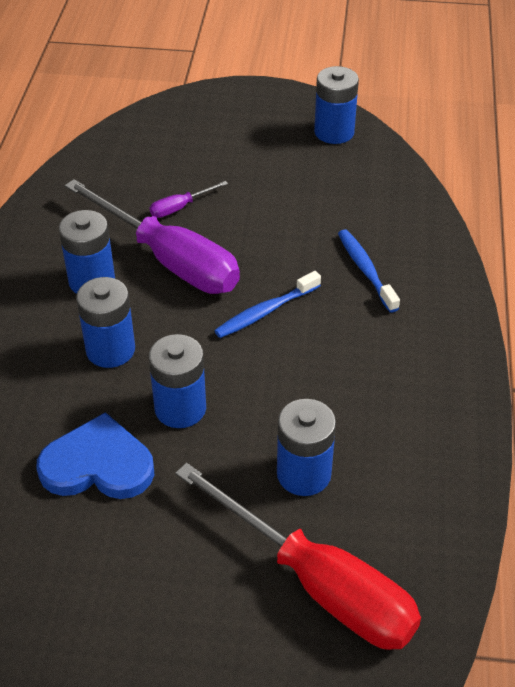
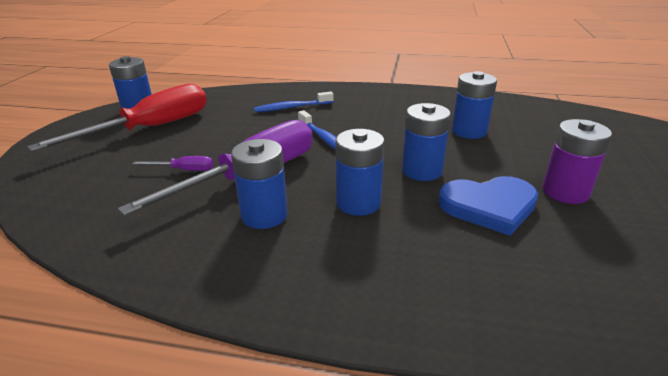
camera: 85 degrees left, 15 degrees down
(98, 464) = (489, 206): blue heart -> blue heart turned 105 degrees counterclockwise
(126, 551) = (565, 192): none -> purple battery
(180, 207) = (184, 170): purple screwdriver -> purple screwdriver turned 60 degrees counterclockwise
(318, 584) = (547, 130): red screwdriver -> red screwdriver (151, 128)

